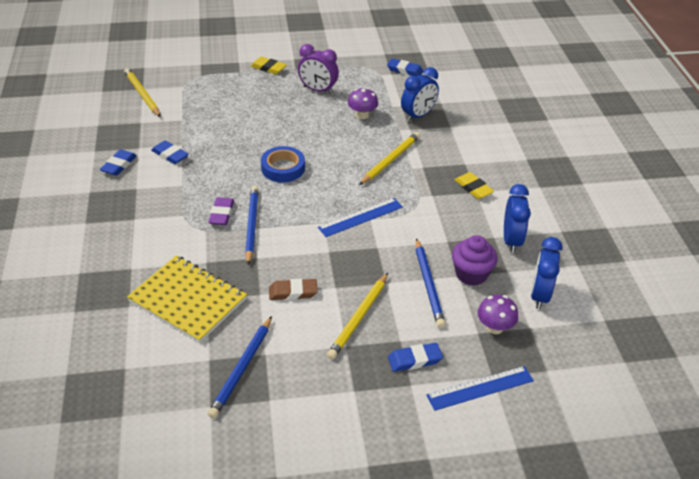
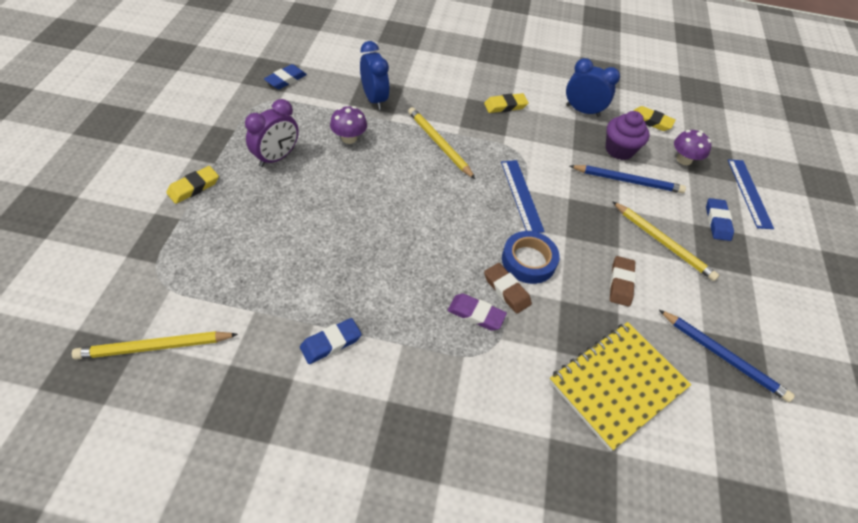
camera: 75 degrees left, 10 degrees up
(119, 165) = (323, 413): blue eraser -> none
(252, 225) = (506, 290): blue pencil -> brown eraser
(283, 168) = (413, 233): blue tape -> blue tape (528, 261)
(539, 295) = (651, 121): blue clock -> yellow eraser

